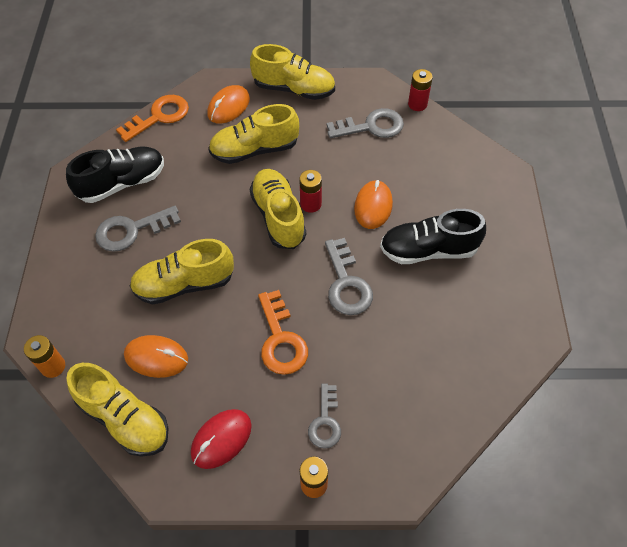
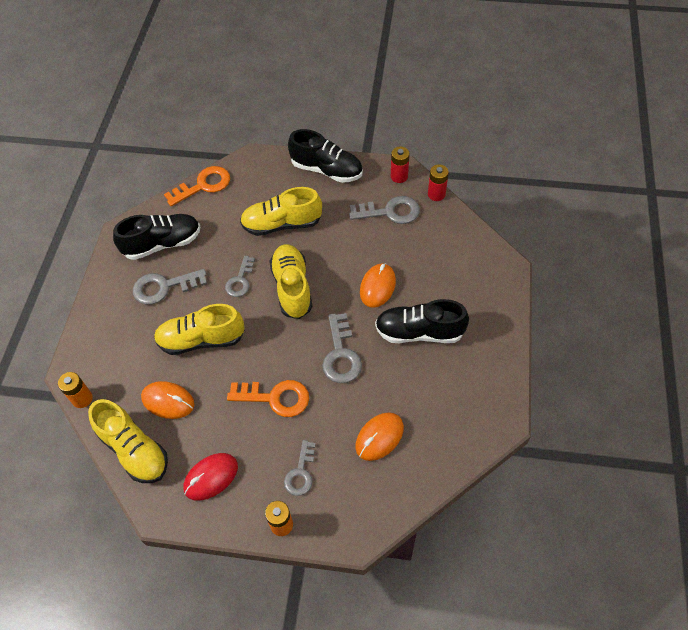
camera: 10 degrees right, 0 degrees up
(218, 214) = (240, 280): none -> grey key
(228, 107) = (265, 181): orange mouse -> orange mouse (379, 437)
(281, 339) = (275, 398): orange key -> orange key turned 75 degrees counterclockwise
(294, 89) = (326, 170): yellow shoe -> black shoe
(311, 204) = (322, 279): red battery -> red battery (399, 176)

